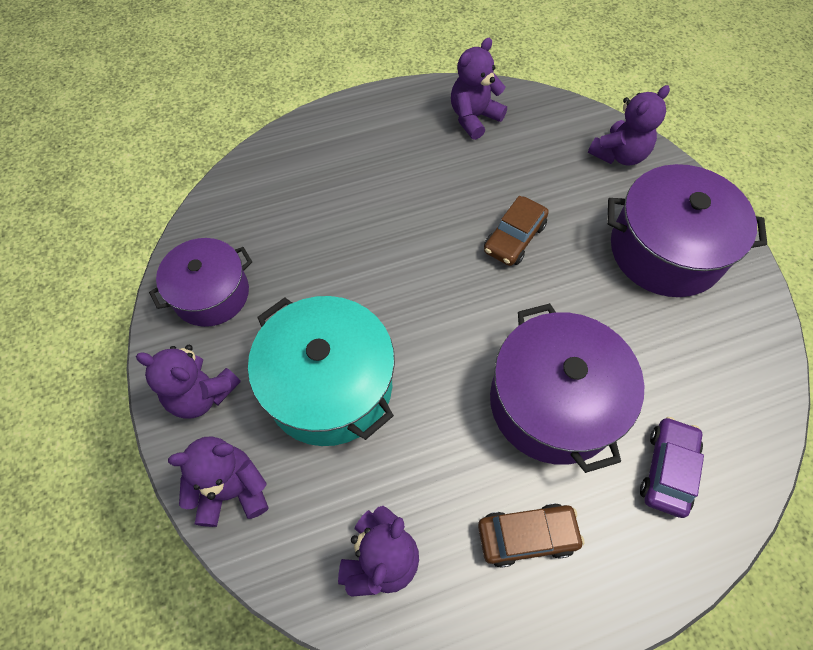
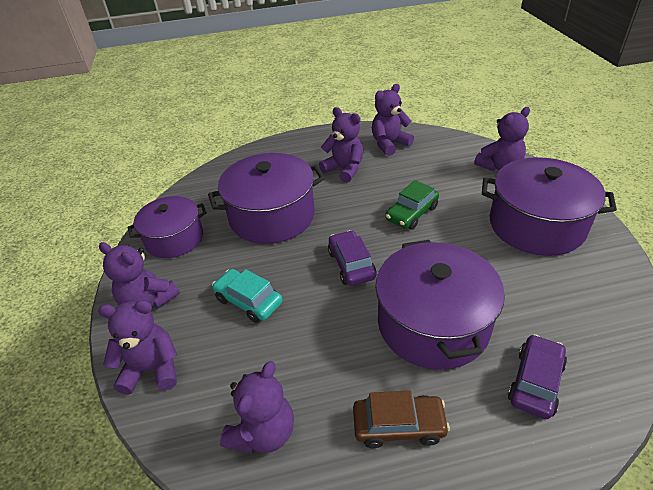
camera: 10 degrees right, 20 degrees down
(329, 385) = (248, 301): turquoise pot -> turquoise car
(334, 249) = (272, 216): none -> purple pot
(418, 165) = (344, 169): none -> purple teddy bear
(448, 323) = (351, 264): none -> purple car
(514, 238) = (411, 213): brown car -> green car

